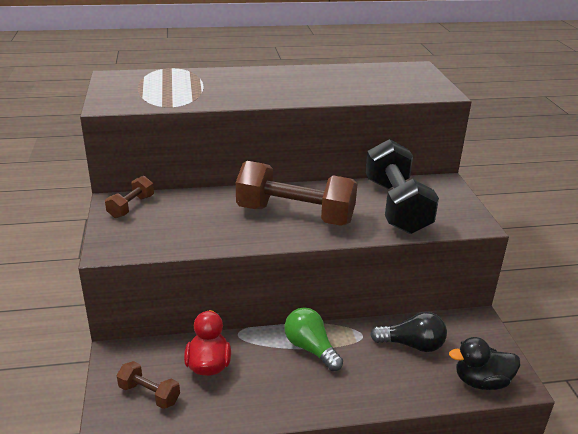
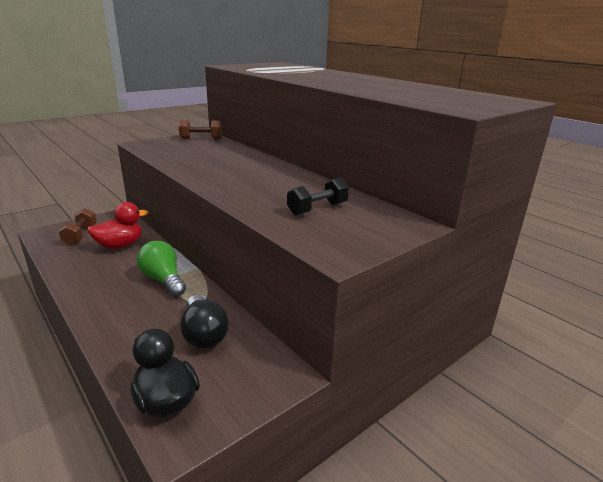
camera: 60 degrees right, 5 degrees down
(295, 215) = (245, 177): brown dumbbell -> none
(310, 348) = (163, 280): green light bulb -> green light bulb turned 60 degrees counterclockwise
(396, 206) = (317, 209): black dumbbell -> black dumbbell, size x0.47

